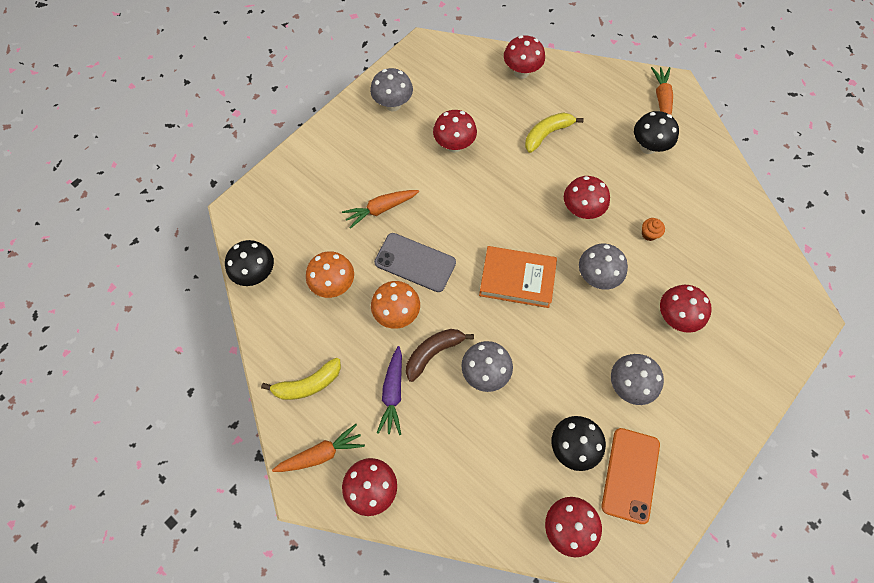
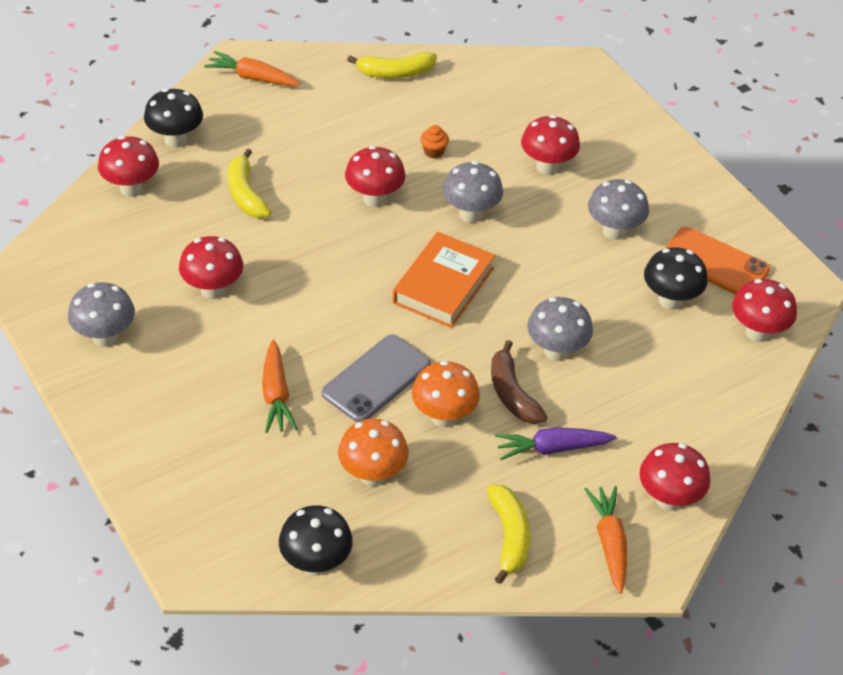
camera: 75 degrees left, 20 degrees down
(393, 393) = (552, 448): purple carrot -> purple carrot turned 150 degrees clockwise
(648, 147) = (314, 112): black mushroom -> black mushroom (175, 140)
(719, 184) = (395, 73): none -> yellow banana

